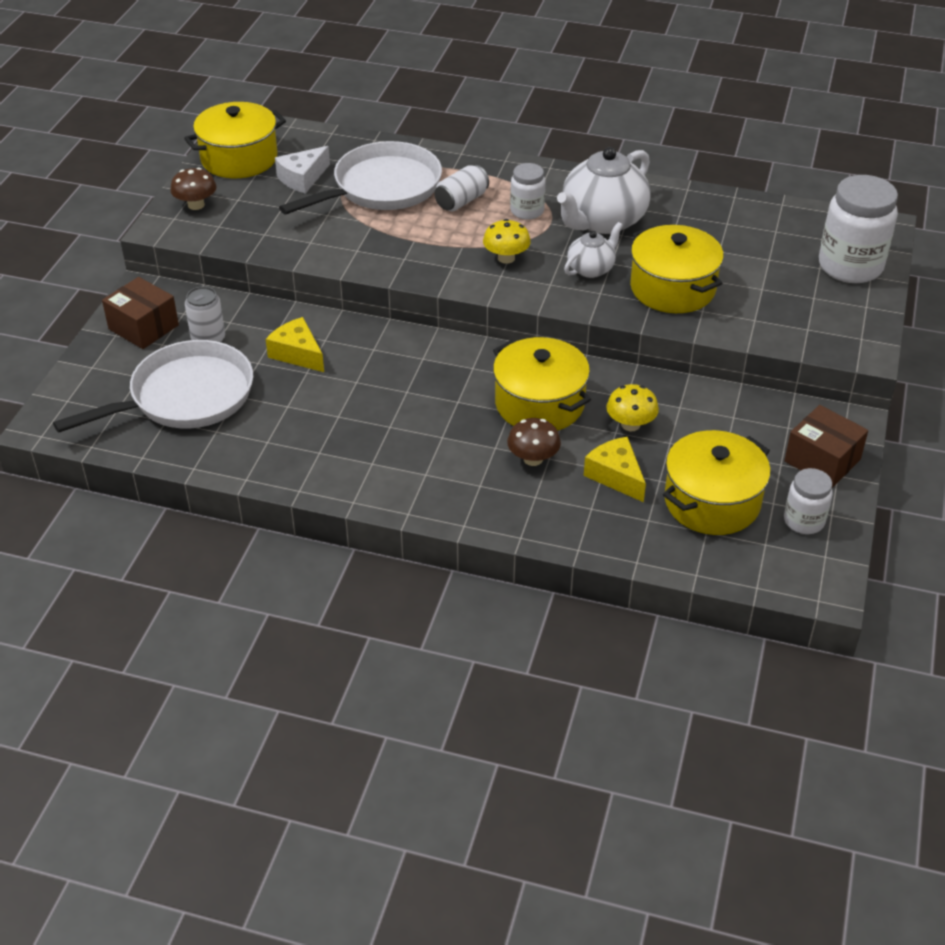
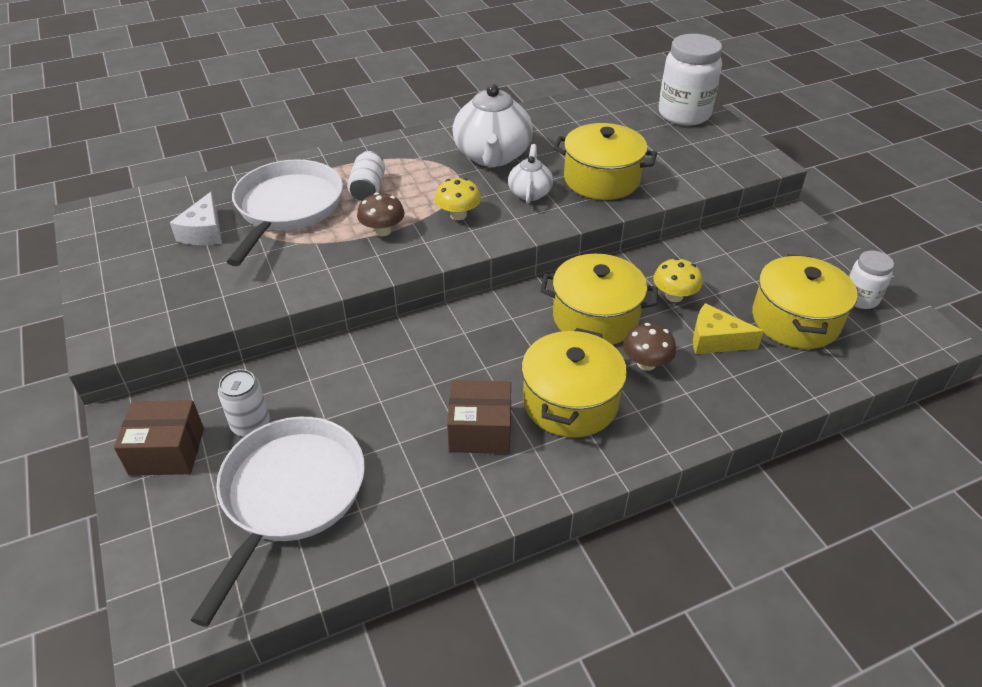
camera: 40 degrees left, 0 degrees up
(196, 205) = (120, 302): brown mushroom -> brown mushroom (382, 231)
(239, 158) = (119, 242): yellow pot -> yellow pot (570, 402)
(297, 354) = (352, 389): yellow cheese -> none
(527, 211) = (429, 174): white jar -> none
(822, 460) = (813, 251): brown box -> brown box (480, 430)

